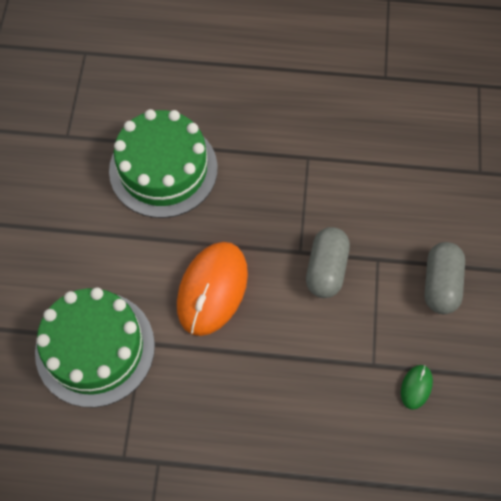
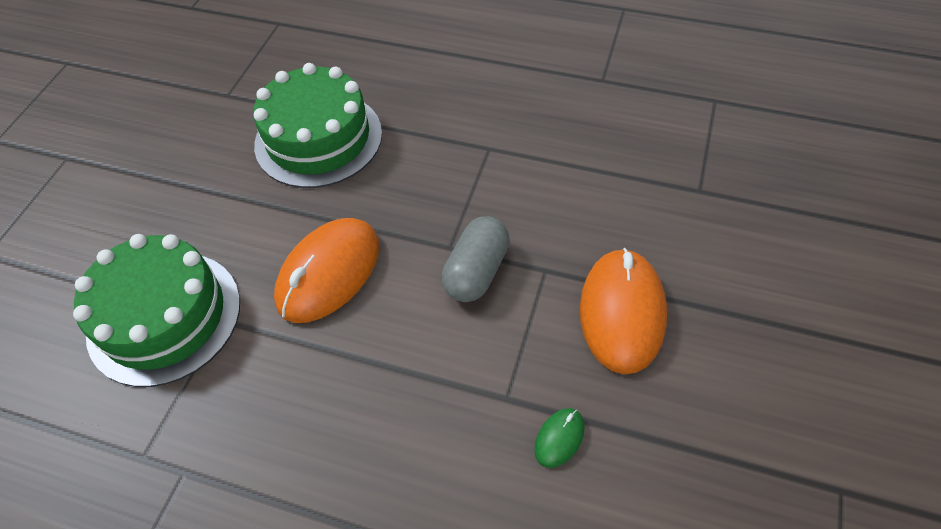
camera: 15 degrees right, 10 degrees down
(440, 284) = (622, 312): grey capsule -> orange mouse

